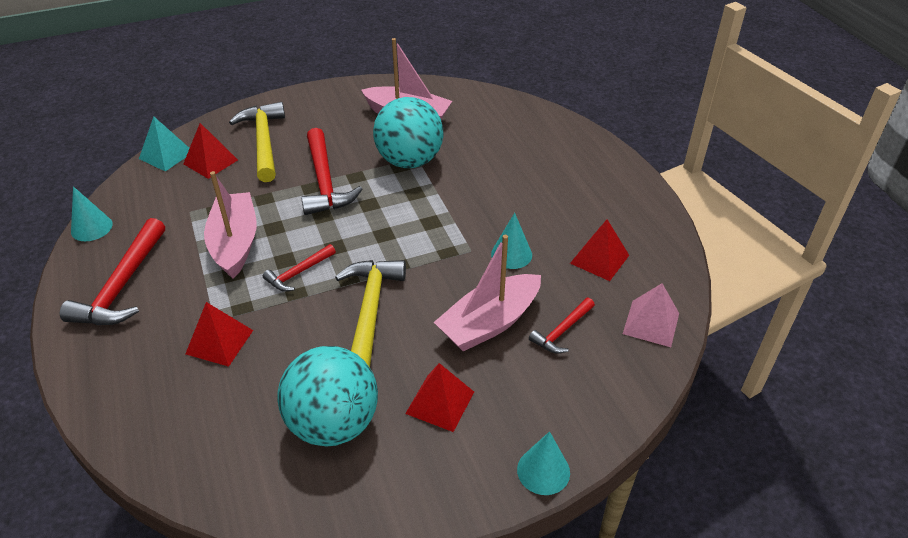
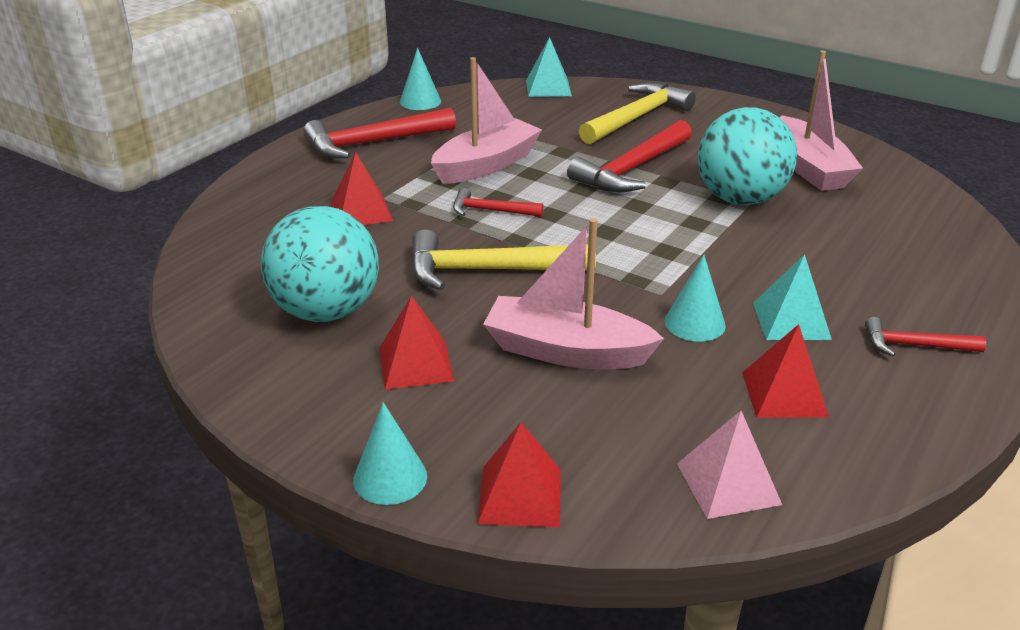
camera: 55 degrees right, 10 degrees down
(211, 162) = (571, 108): red pyramid -> red pyramid (520, 496)
(370, 312) = (488, 270): yellow hammer -> yellow hammer turned 150 degrees counterclockwise
(542, 217) = (791, 320): none -> turquoise pyramid
(562, 331) = (619, 410): red hammer -> red hammer (914, 345)

